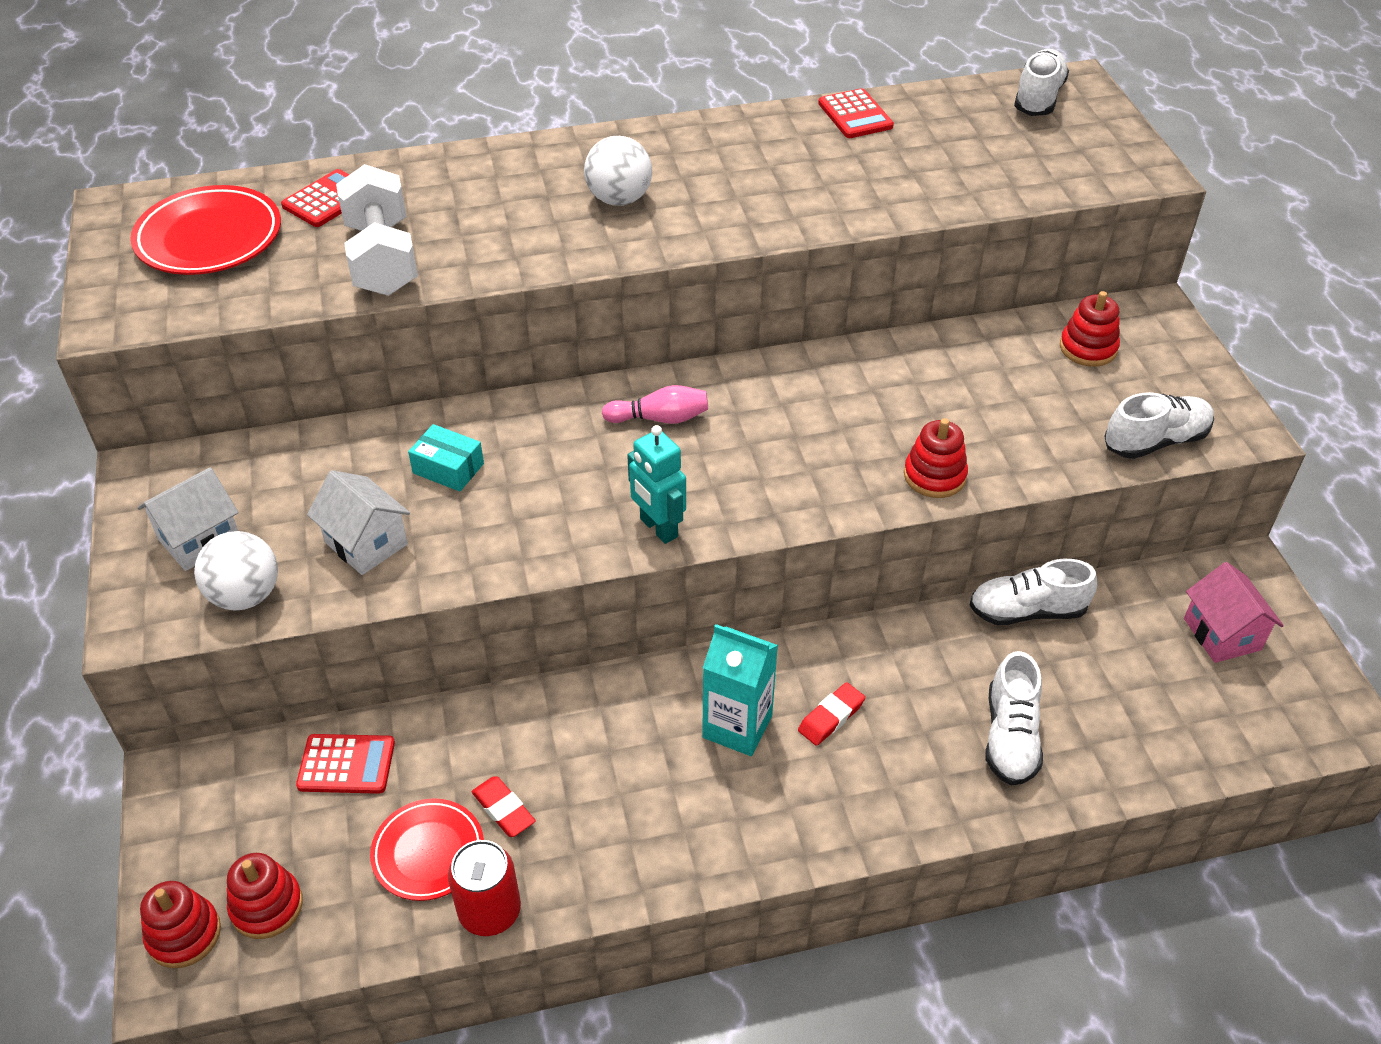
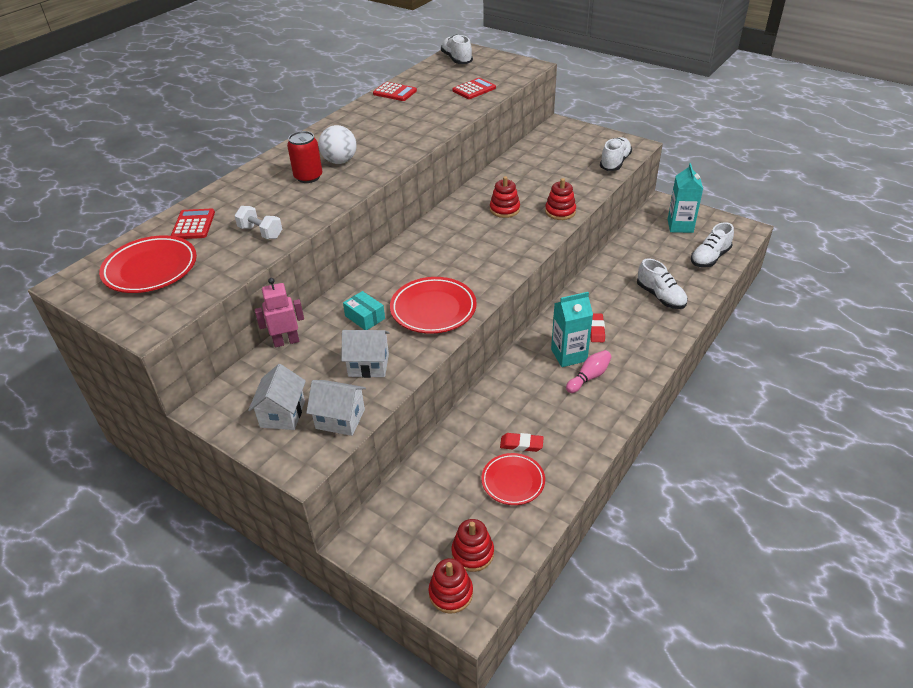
camera: 40 degrees left, 5 degrees down
(245, 595) = (340, 419): white ball -> white house
(322, 439) = (286, 341): none -> pink robot
(346, 764) = (433, 478): red calculator -> red calculator (474, 89)
(382, 259) = (260, 232): white dumbbell -> white dumbbell, size x0.57
(448, 468) = (365, 317): turquoise box -> turquoise box turned 60 degrees clockwise
(490, 911) = (565, 481): red can -> red can (308, 177)
(543, 517) = (433, 309): none -> red plate
(658, 528) = (485, 285): turquoise robot -> none
(660, 418) = (430, 250): pink bowling pin -> pink bowling pin (589, 377)
(1027, 611) = (614, 255): white shoe -> white shoe (710, 258)
(1088, 348) = (554, 146): red stacking toy -> red stacking toy (504, 209)
(1222, 634) = (680, 226): pink house -> turquoise carton

